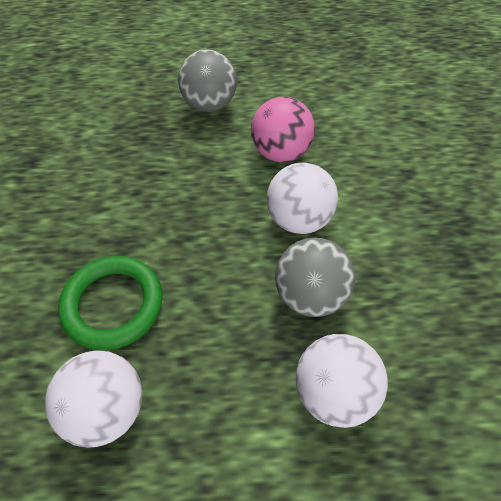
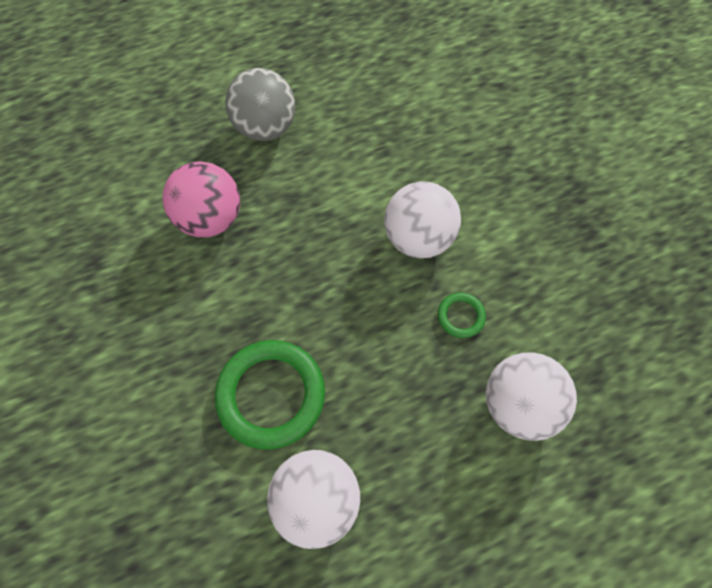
camera: 20 degrees left, 10 degrees up
(281, 152) = (369, 165): pink ball -> pink ball (211, 218)
(310, 295) = (460, 316): grey ball -> green ring

